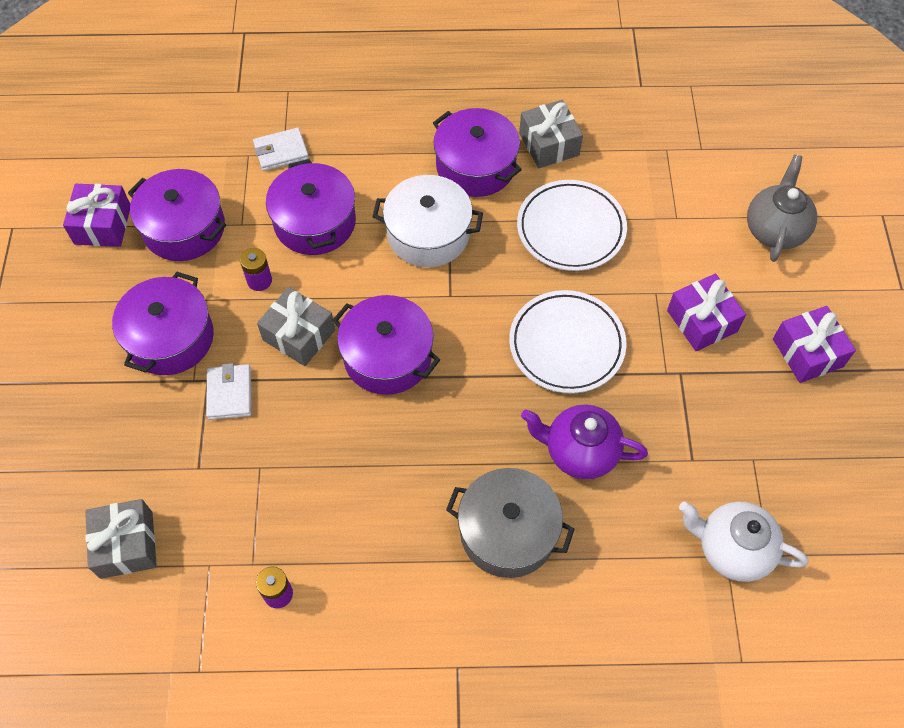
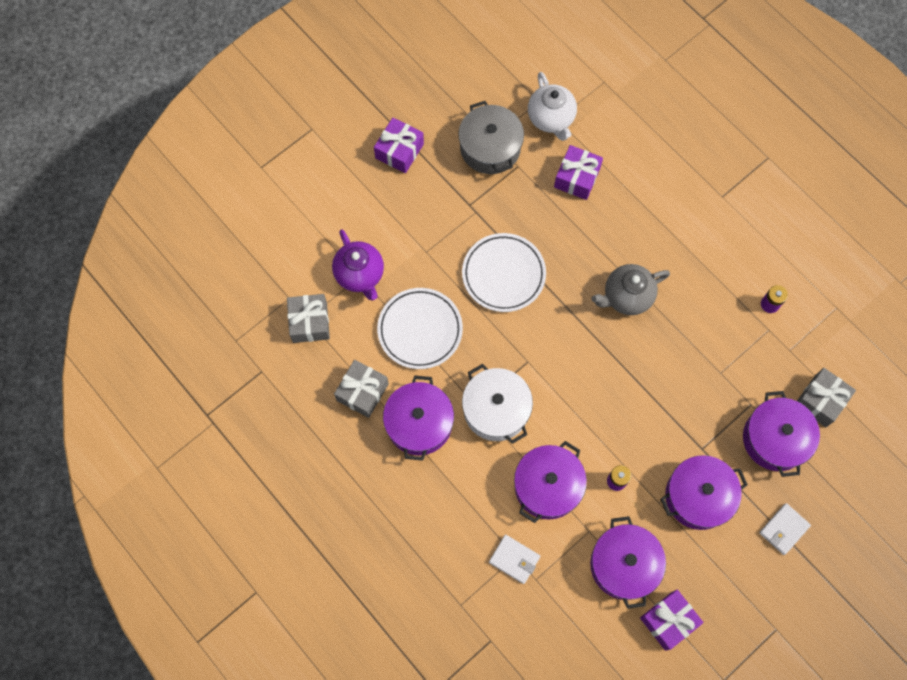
camera: 130 degrees left, 10 degrees up
(229, 393) = (697, 428): white wallet -> white wallet (783, 529)
(299, 335) = (629, 424): grey gift -> grey gift (309, 322)
(387, 356) = (597, 363): purple pot -> purple pot (775, 439)
(508, 532) = (638, 223): grey pot -> grey pot (490, 147)
(580, 452) = (563, 221): purple teapot -> purple teapot (360, 275)
(702, 321) = (425, 215): purple gift -> purple gift (577, 178)
(775, 230) = (322, 217): grey teapot -> grey teapot (626, 296)

